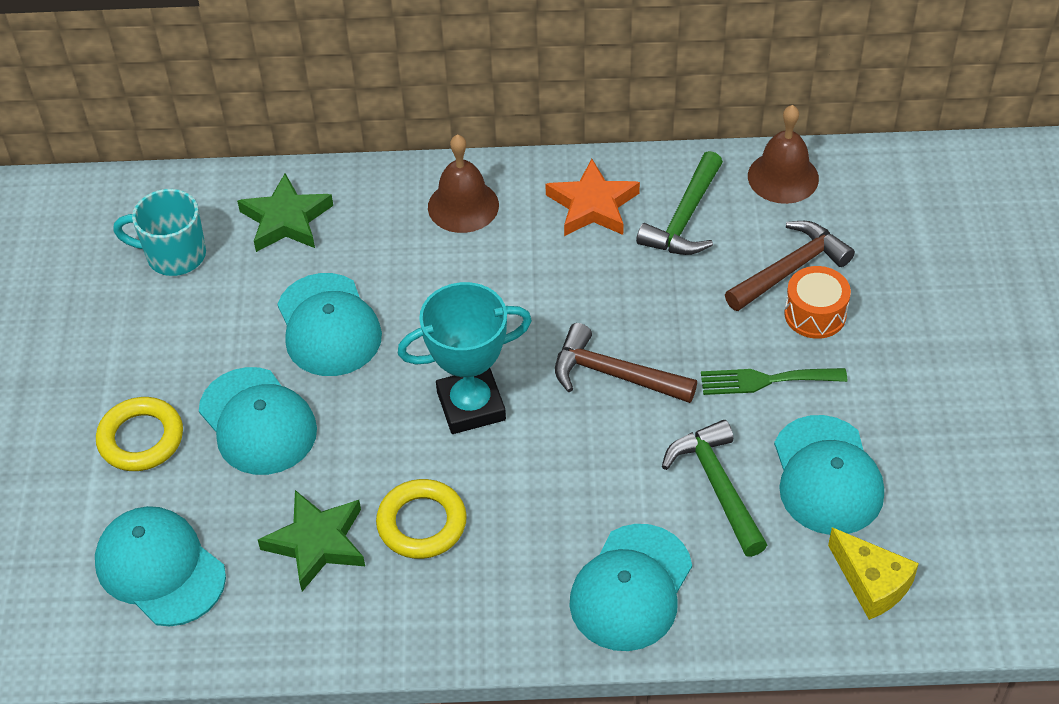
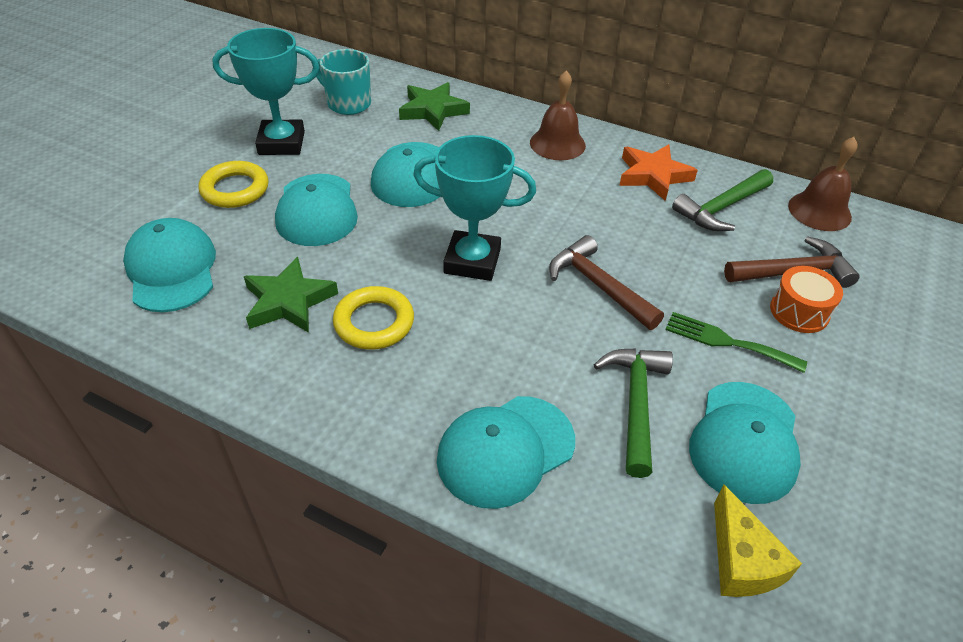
camera: 25 degrees right, 5 degrees down
(141, 350) = (281, 143): none -> turquoise trophy

